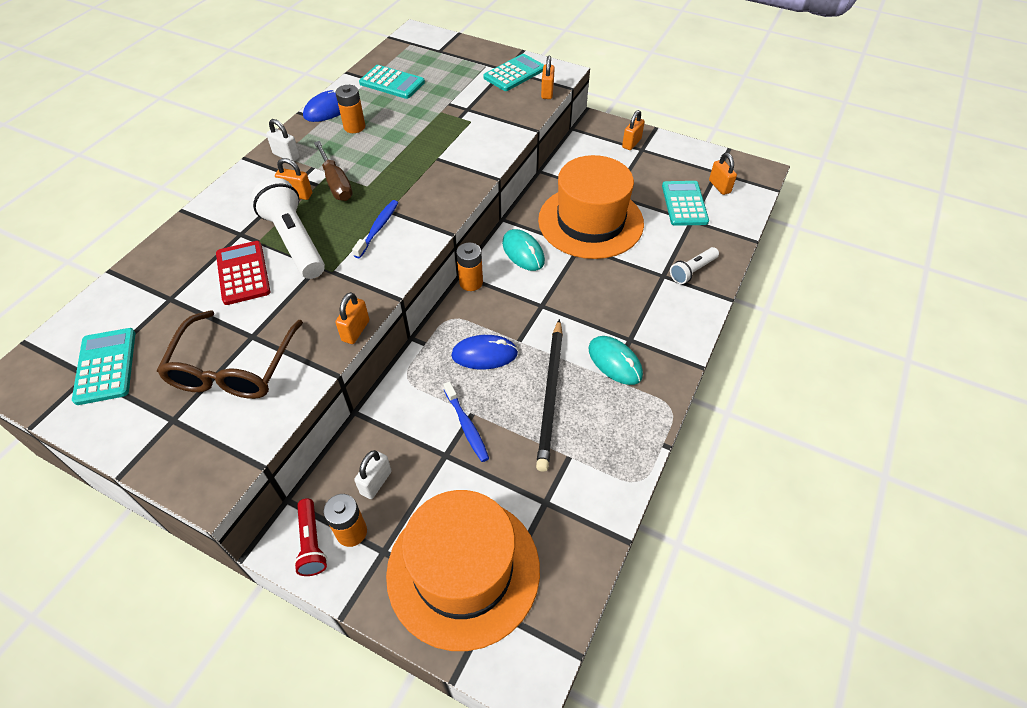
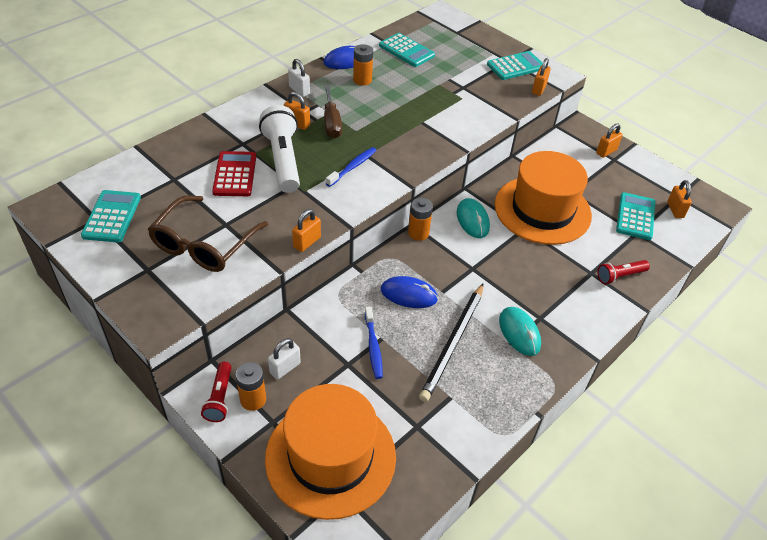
camera: 15 degrees right, 5 degrees down
(692, 271) = (620, 276): white flashlight -> red flashlight

